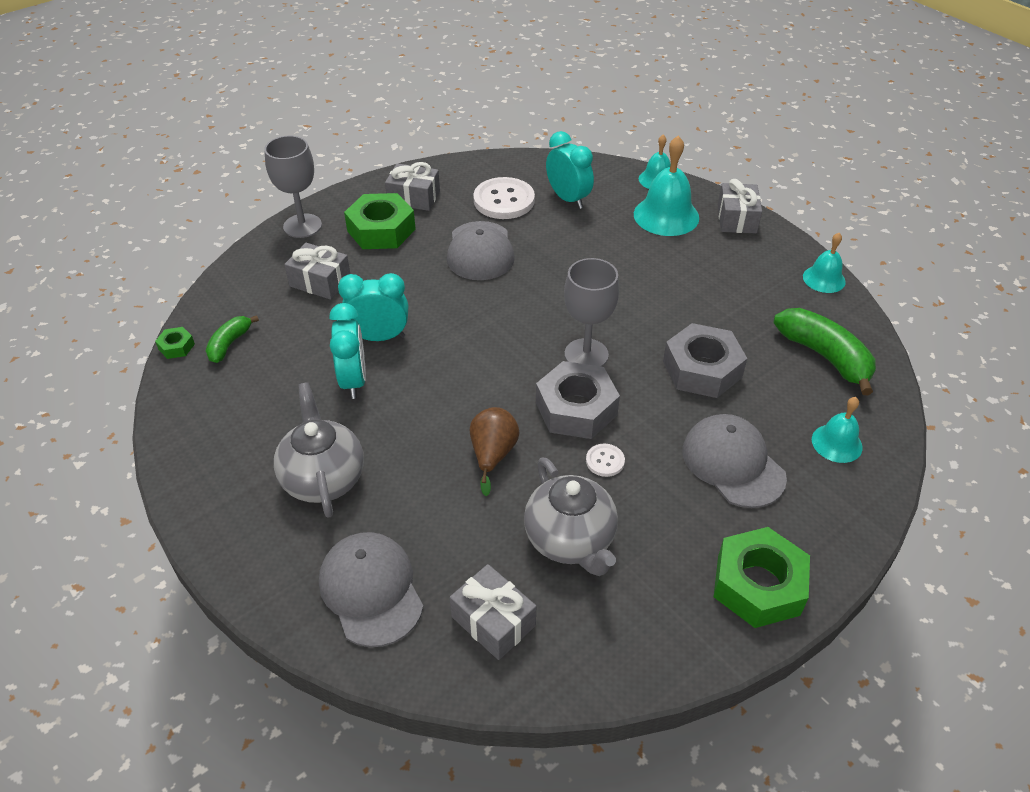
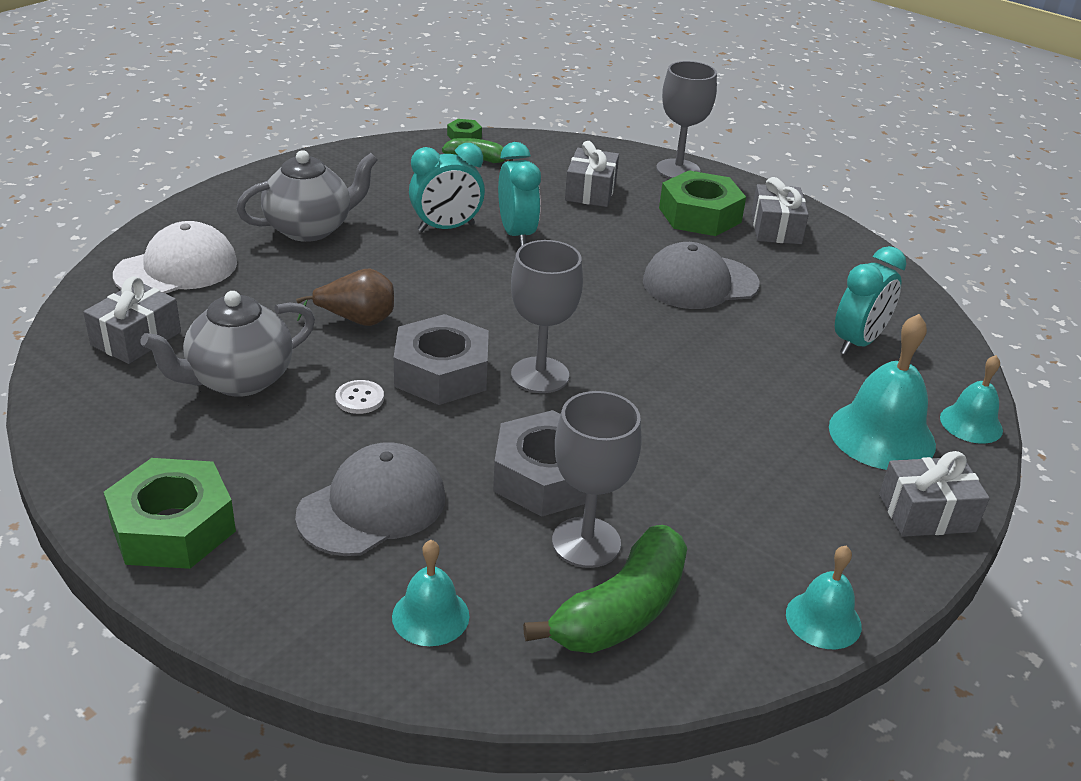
camera: 75 degrees right, 10 degrees down
(371, 590) = (177, 269): grey cap -> white cap
(504, 200) = (816, 291): white button -> none
(766, 361) = (586, 542): none -> grey goblet

